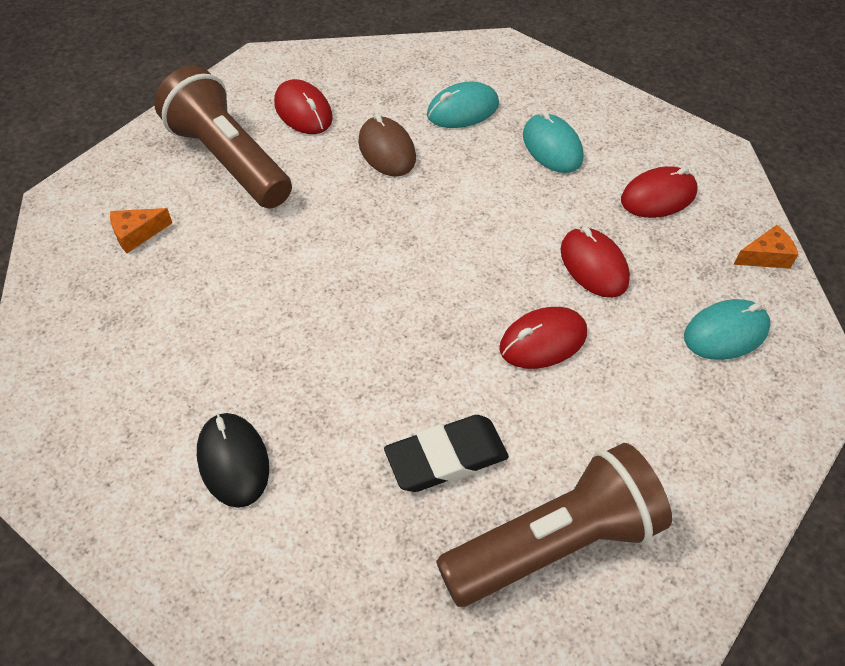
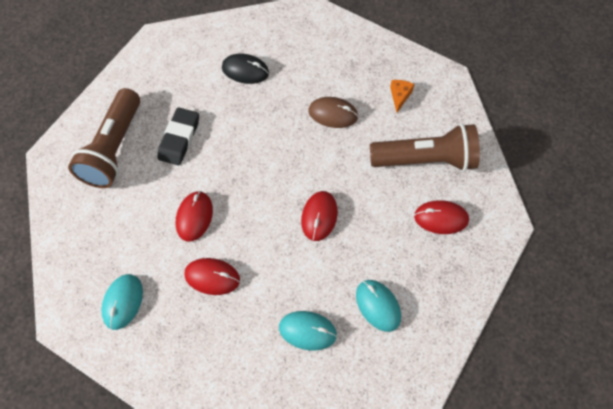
camera: 130 degrees right, 10 degrees up
(387, 150) = (375, 239): brown mouse -> brown mouse (333, 114)
(462, 110) = (378, 306): turquoise mouse -> turquoise mouse turned 45 degrees counterclockwise
(658, 196) = (224, 356): red mouse -> red mouse (319, 216)
(765, 256) = (139, 372): orange cheese -> none

